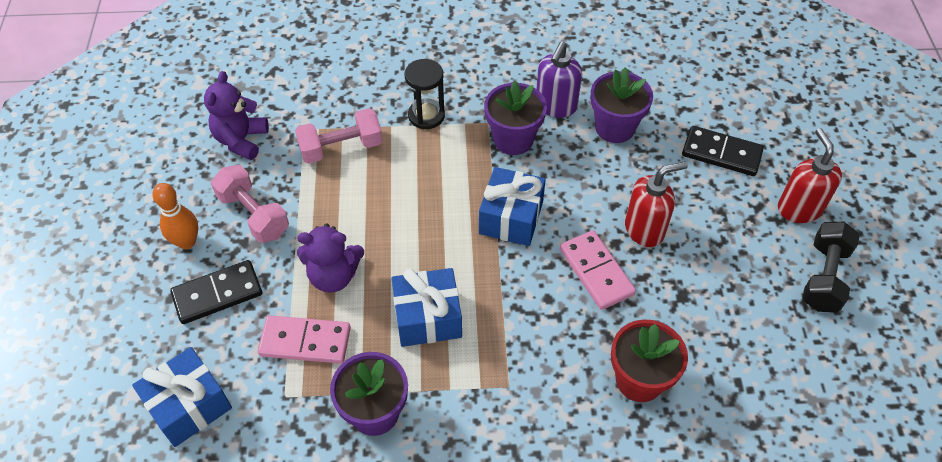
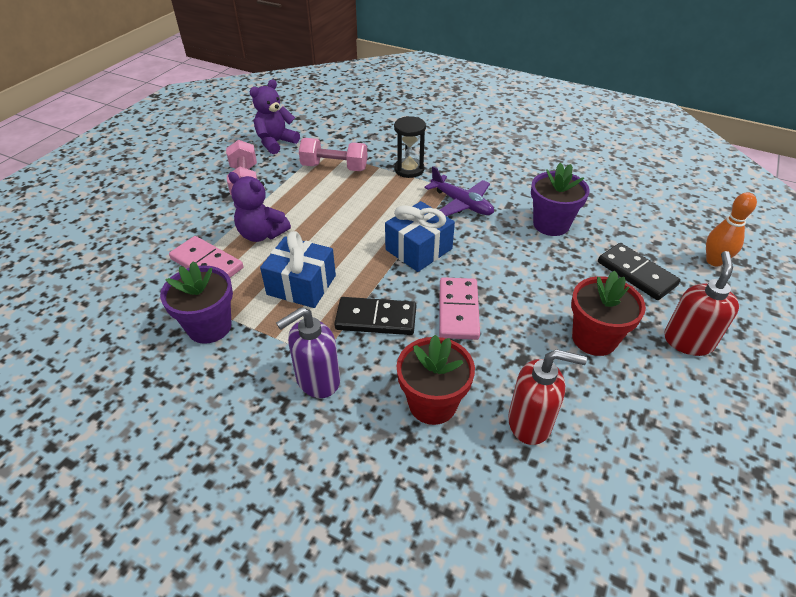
camera: 30 degrees right, 10 degrees down
(187, 242) = (192, 181): orange bowling pin -> orange bowling pin (714, 261)
(189, 406) = (102, 267): blue gift -> none
(217, 294) = (181, 215): black domino -> black domino (376, 319)
(513, 139) = (461, 204): purple flower pot -> purple plane
(555, 106) = (512, 195): purple soap dispenser -> purple soap dispenser (317, 380)
(644, 229) = (524, 299): red soap dispenser -> red soap dispenser (530, 423)
(727, 243) = (594, 338): none -> red flower pot
(824, 277) = (678, 405): black dumbbell -> none

